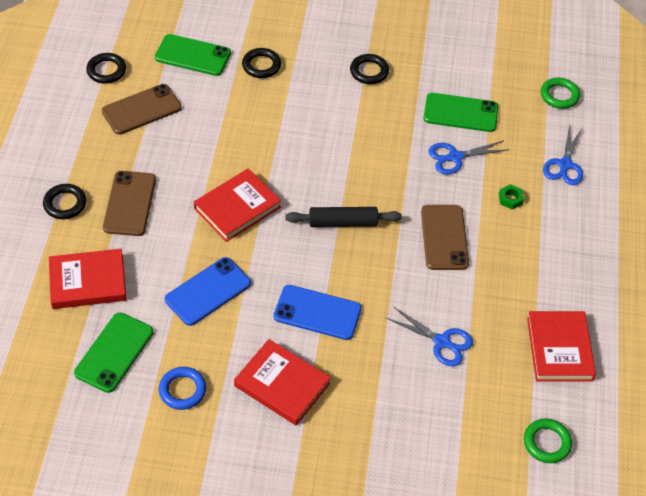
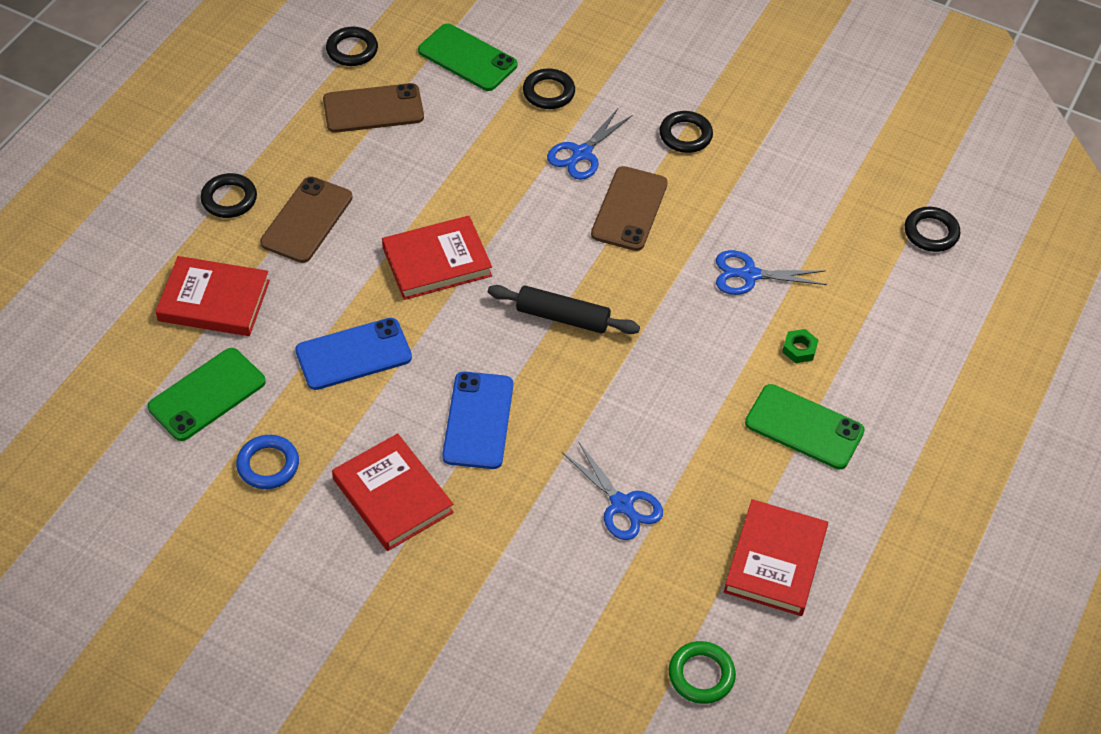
camera: 20 degrees right, 0 degrees up
(317, 313) = (478, 420): blue phone -> blue phone turned 60 degrees clockwise
(444, 237) = (687, 373): brown phone -> brown phone (629, 209)
(460, 113) = (783, 220): green phone -> green phone (804, 427)
(559, 95) = (931, 232): green ring -> black ring
(565, 165) = (895, 325): blue scissors -> blue scissors (581, 154)

